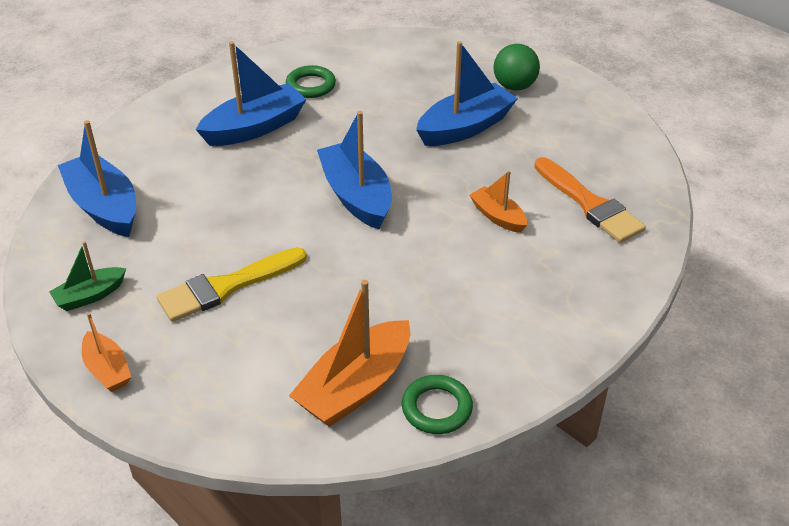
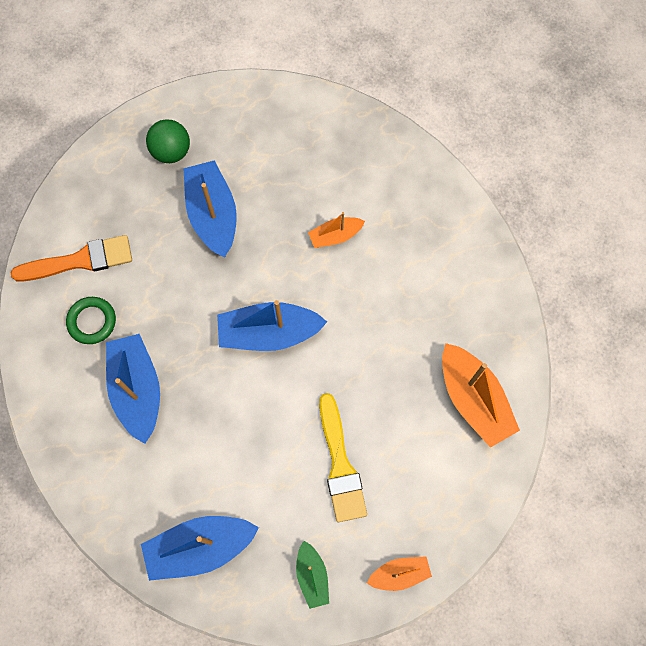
camera: 70 degrees left, 30 degrees up
(436, 408) = (509, 352): green ring -> none
(590, 204) = (346, 165): orange brush -> orange brush (80, 260)

